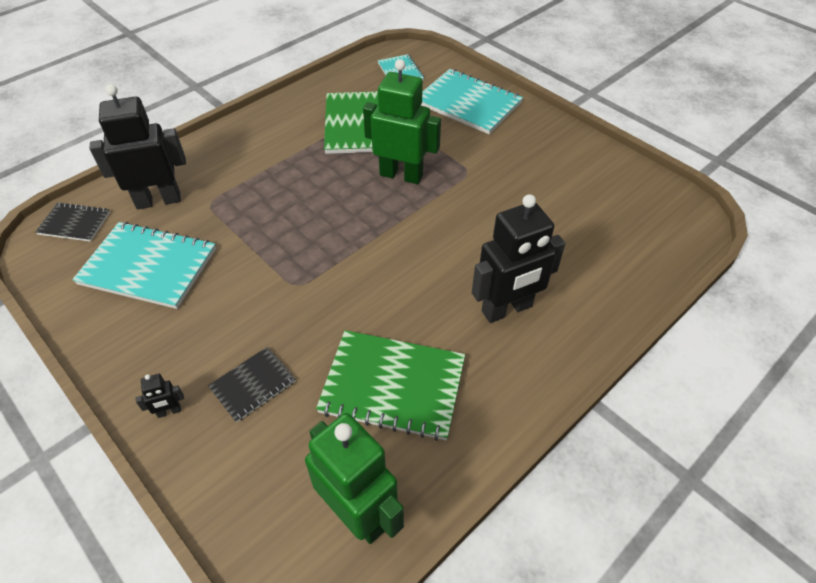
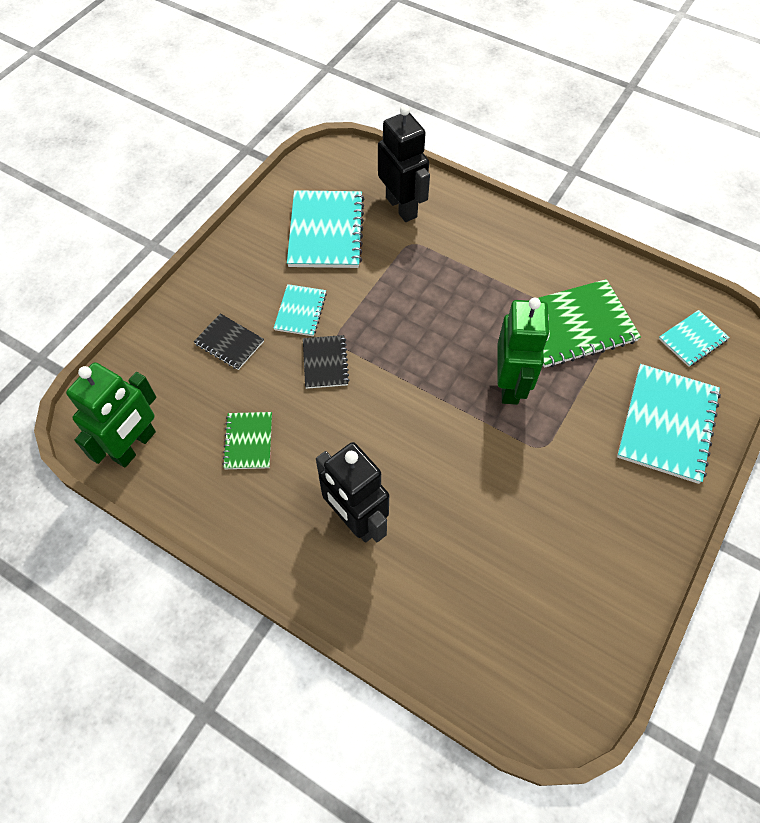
camera: 75 degrees right, 10 degrees up
(74, 223) = (356, 166): black notebook -> black notebook (325, 363)
(169, 411) = (196, 299): black robot -> none
(244, 309) = (300, 311): none -> turquoise notebook
(393, 386) = (248, 441): green notebook -> green notebook, size x0.54

